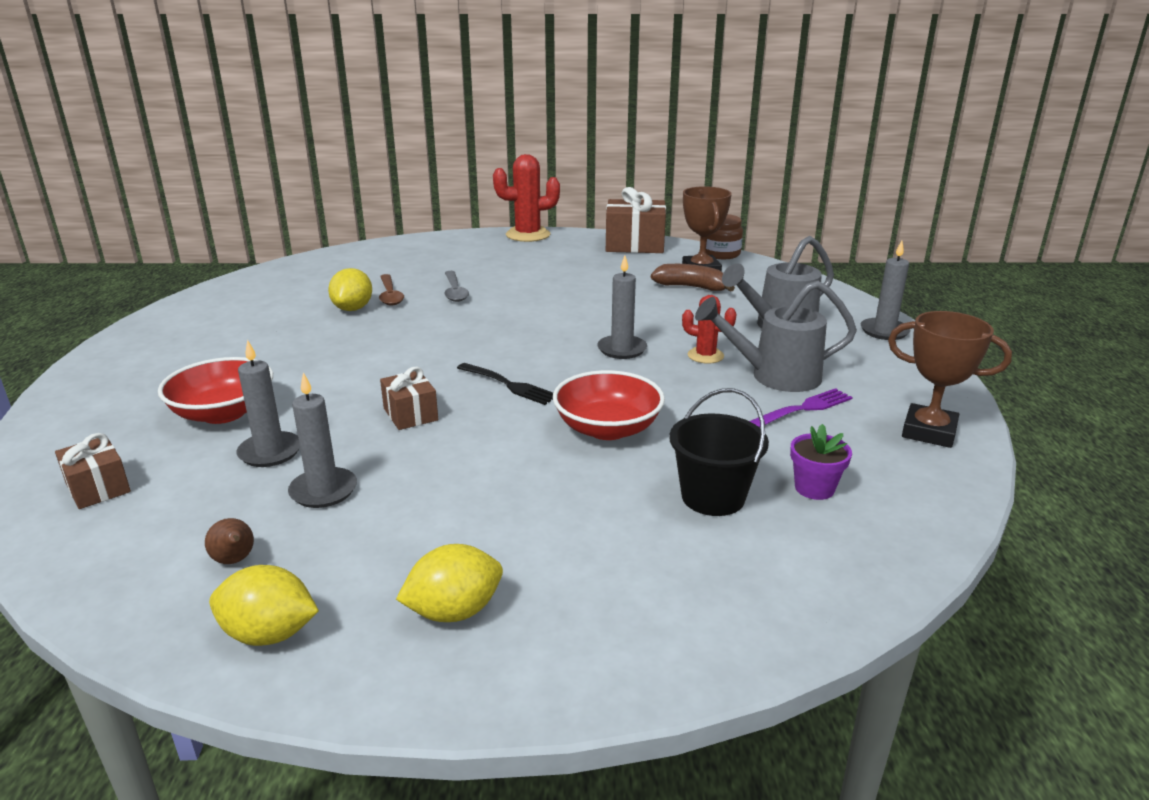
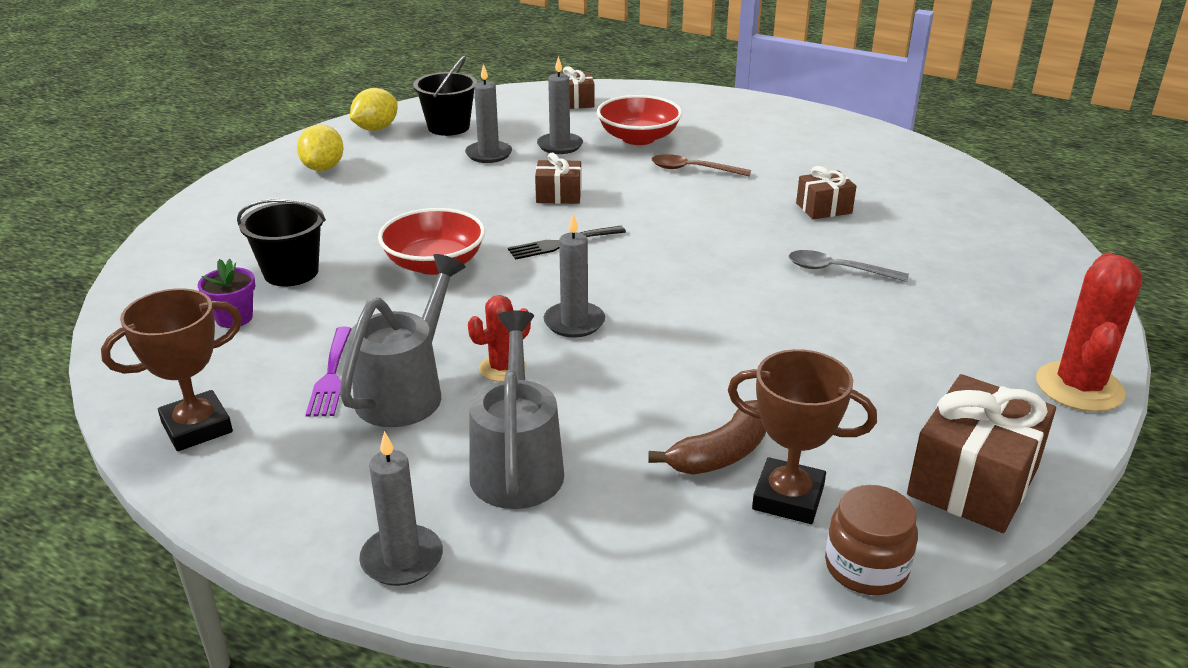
camera: 120 degrees right, 5 degrees up
(235, 560) = (448, 127): brown pear -> black bucket
(353, 309) = (824, 208): yellow lemon -> brown gift
(390, 295) = (852, 232): brown spoon -> brown spoon (693, 169)

